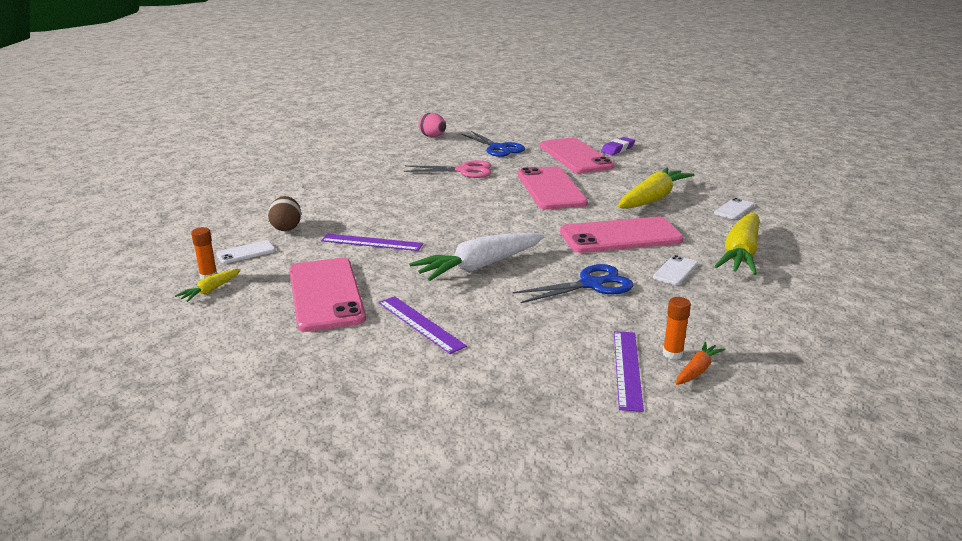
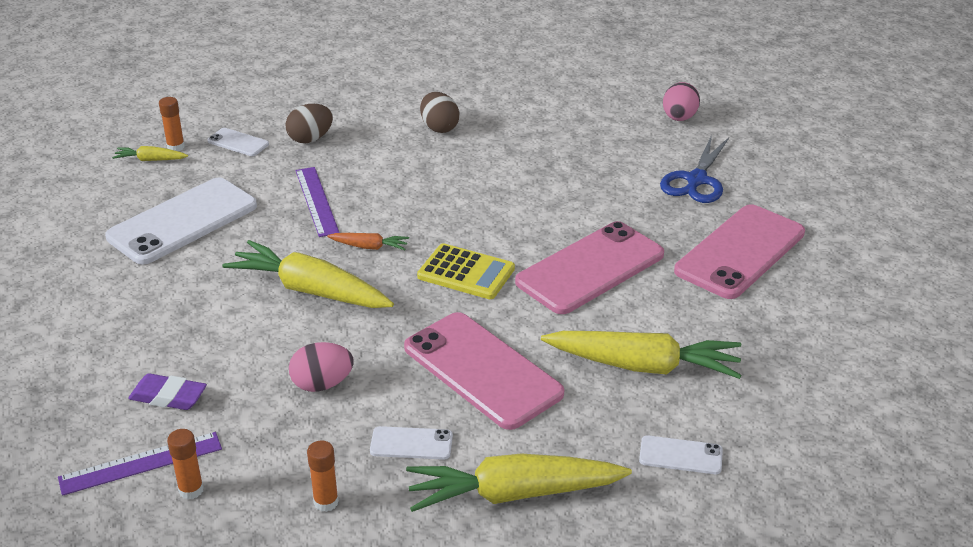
camera: 60 degrees right, 10 degrees up
(325, 294) = (183, 221): pink phone -> white phone
(342, 189) = (439, 128): none -> brown egg
(420, 324) = (158, 298): purple ruler -> none
(464, 171) = (582, 183): pink scissors -> none
(479, 266) = (310, 290): white carrot -> yellow carrot
(517, 218) = (466, 273): none -> yellow calculator
(591, 284) = (322, 384): blue scissors -> pink egg
(617, 149) = (819, 281): purple eraser -> purple eraser (168, 397)
(697, 370) = (164, 517): orange carrot -> orange carrot (369, 247)
(715, 308) = (326, 502): none -> orange glue stick

